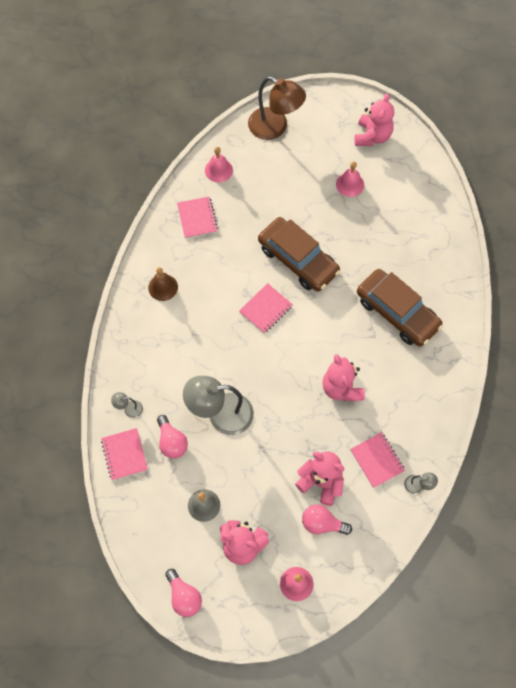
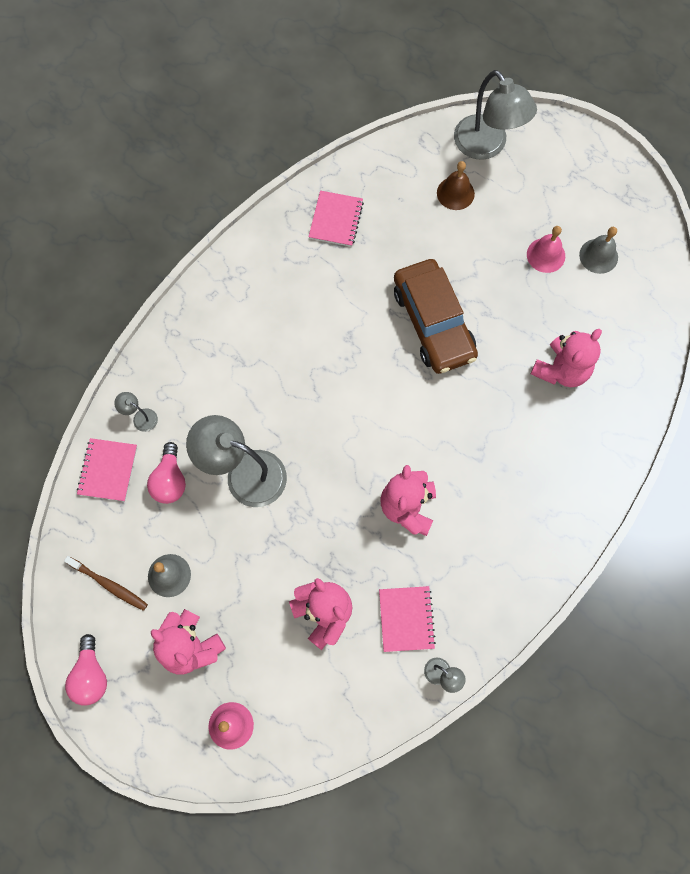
camera: 25 degrees right, 5 degrees up
(163, 287) = (253, 287): brown bell -> brown bell (455, 193)
(165, 531) = (109, 585): none -> brown toothbrush
(218, 170) = (391, 171): pink bell -> none
(266, 309) = (363, 367): pink notebook -> none
(275, 128) = (487, 146): brown lamp -> grey lamp
(322, 523) = (299, 666): pink light bulb -> none
(372, 136) = (605, 205): pink teddy bear -> pink teddy bear (561, 370)
(384, 171) = (598, 256): none -> grey bell
(397, 312) = (525, 443): brown car -> none

